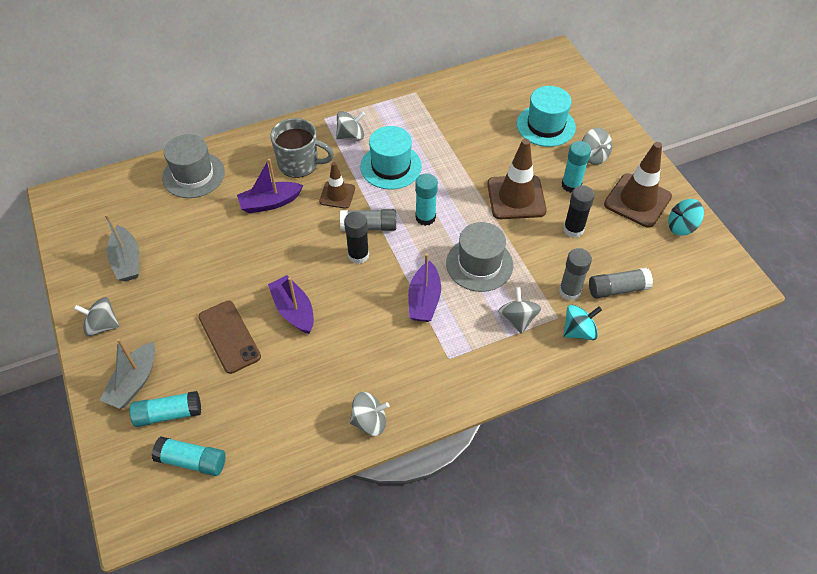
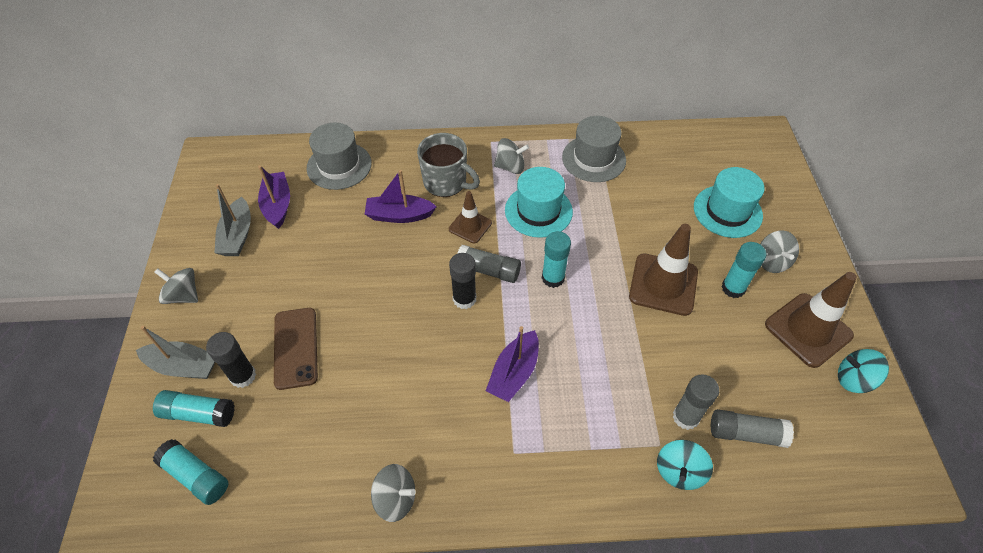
camera: 20 degrees right, 0 degrees up
(134, 382) = (183, 366): grey boat -> grey boat turned 120 degrees counterclockwise
(294, 310) = (372, 340): purple boat -> purple boat (278, 205)
(479, 264) = (592, 350): grey hat -> grey hat (594, 159)
(517, 319) = (611, 431): grey spinning top -> none
(573, 229) = (717, 342): black glue stick -> black glue stick (243, 376)
(579, 331) = (679, 471): turquoise spinning top -> turquoise spinning top turned 120 degrees clockwise

